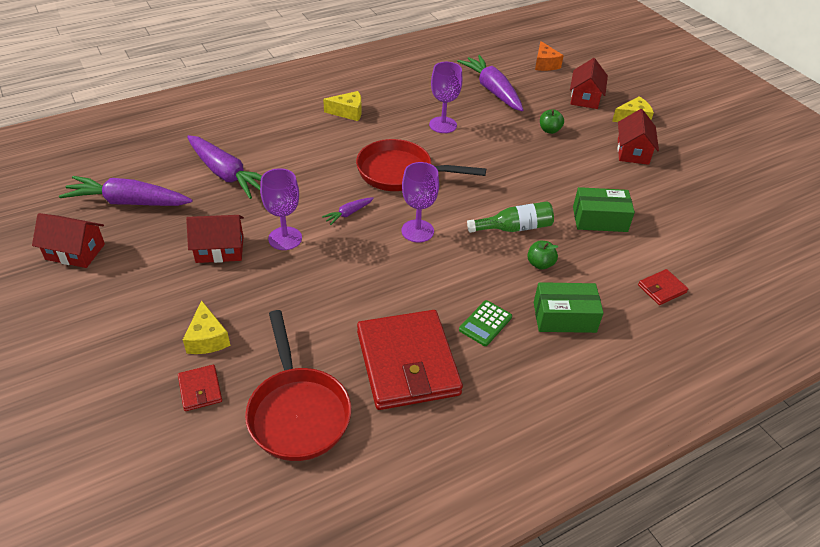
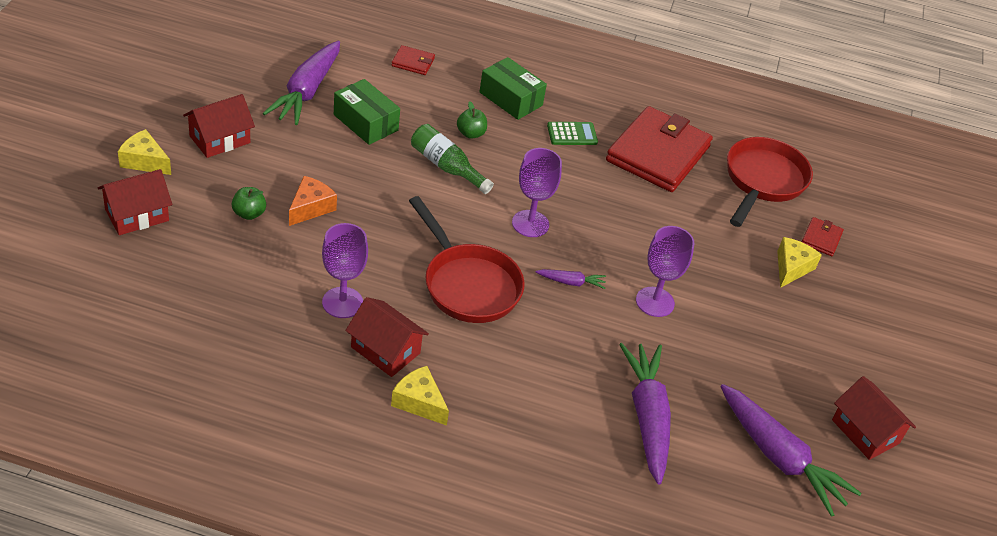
camera: 140 degrees left, 0 degrees up
(219, 249) = (724, 334): red house -> red house (385, 350)
(492, 90) = (211, 301): purple carrot -> purple carrot (307, 91)
(545, 64) = (80, 287): orange cheese -> orange cheese (310, 208)

